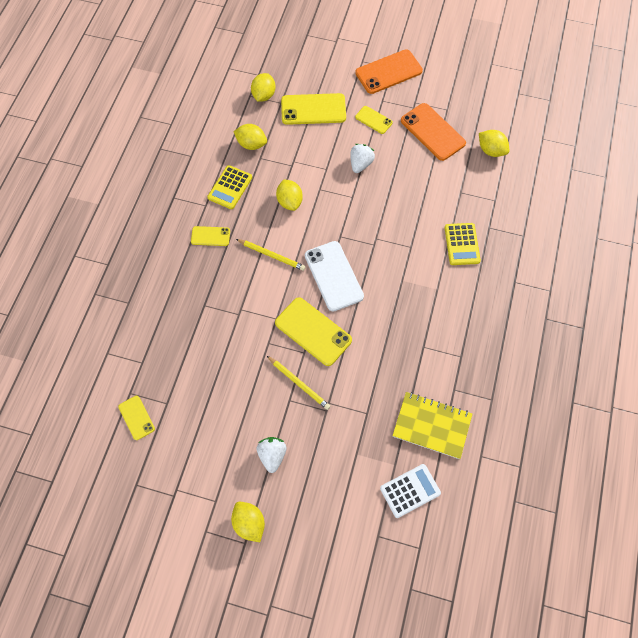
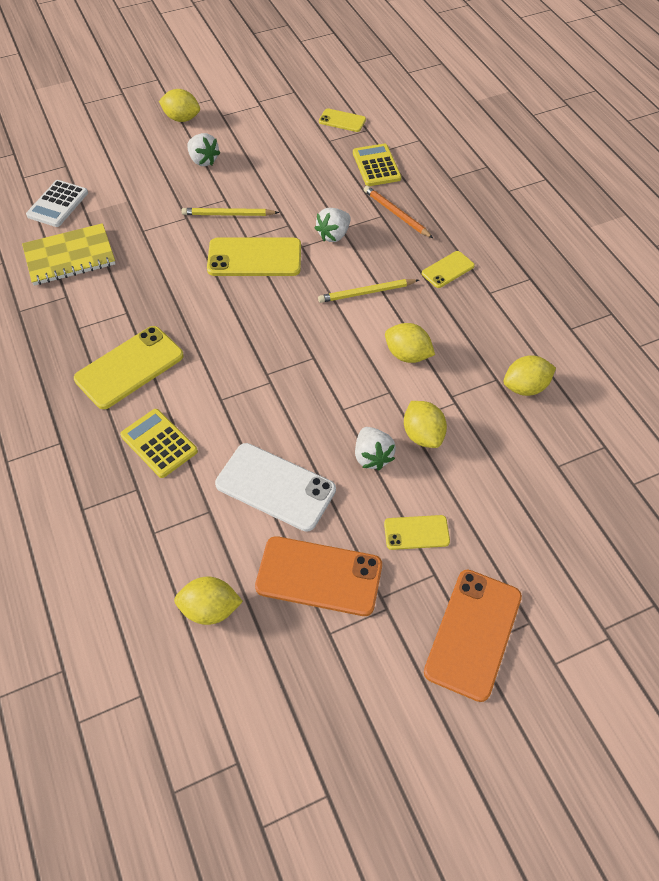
camera: 140 degrees right, 10 degrees down
(194, 299) = (396, 214): none -> orange pencil
(230, 187) = (488, 325): yellow calculator -> yellow calculator (376, 166)
(248, 312) = (334, 235): none -> white strawberry
(264, 95) = (589, 459): yellow lemon -> yellow lemon (423, 435)
(313, 109) = (508, 487): yellow phone -> yellow phone (129, 367)
(333, 276) = (281, 315): white phone -> white phone (275, 487)

